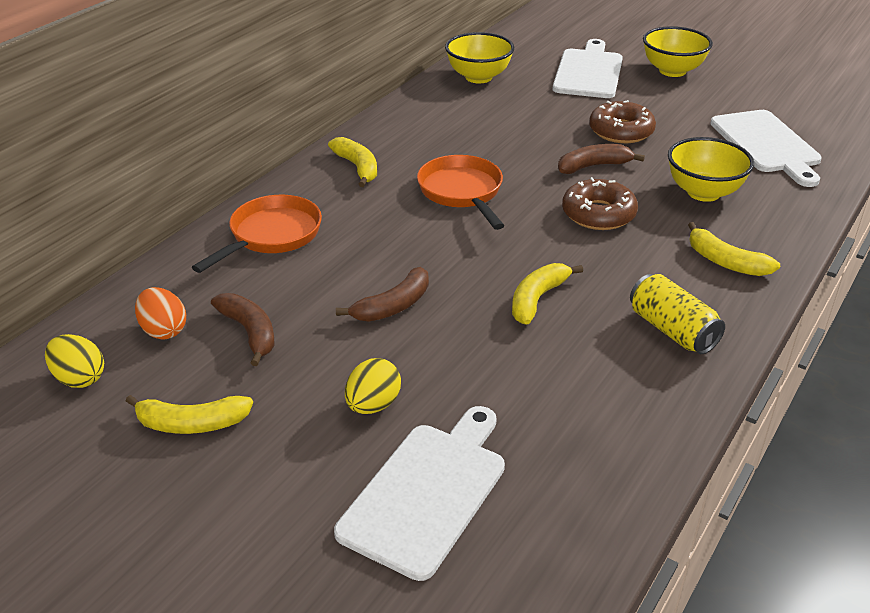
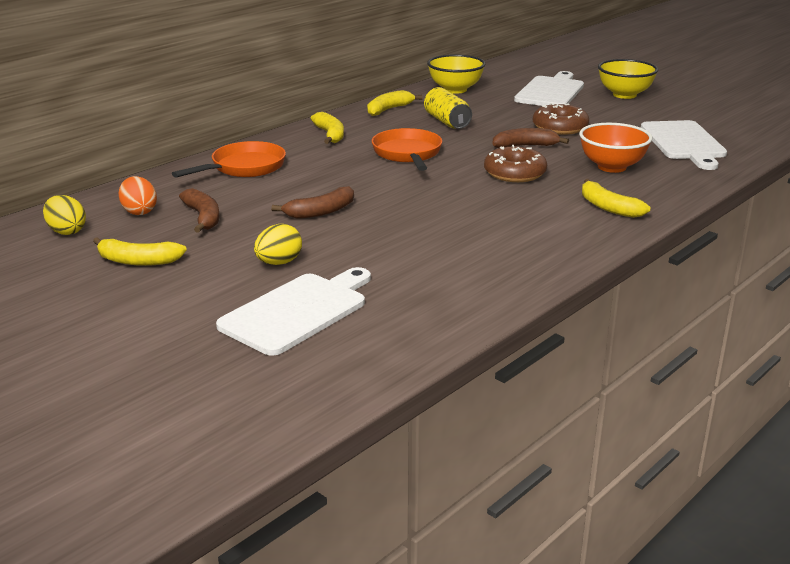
camera: 10 degrees right, 10 degrees down
(537, 299) = (438, 217): yellow banana -> yellow banana (389, 109)
(672, 330) = (541, 242): yellow can -> yellow can (446, 121)
(703, 192) = (612, 167): yellow bowl -> orange bowl

